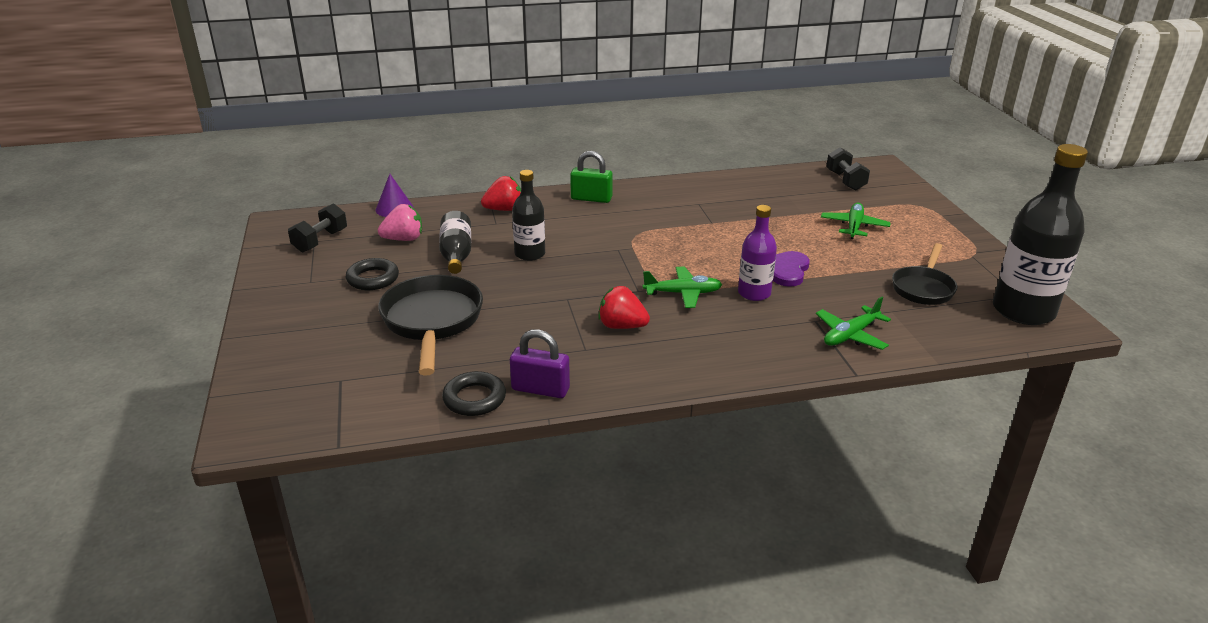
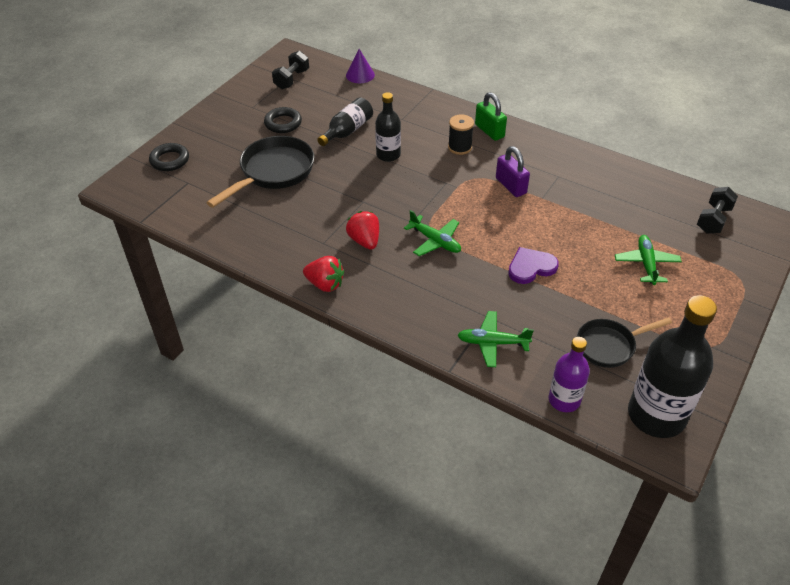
camera: 45 degrees right, 15 degrees up
(320, 241) = (291, 79): black dumbbell -> black dumbbell turned 45 degrees counterclockwise
(404, 239) = (335, 102): pink strawberry -> none
(474, 399) = (228, 236): black ring -> black ring (170, 160)
(504, 209) = (421, 110): red strawberry -> red strawberry (325, 284)
(540, 389) = (265, 252): purple padlock -> purple padlock (510, 186)
(586, 220) = (460, 147): none -> black spool
(754, 293) = (480, 270): purple bottle -> purple bottle (564, 400)
(854, 226) = (646, 264): green plane -> green plane turned 60 degrees counterclockwise

